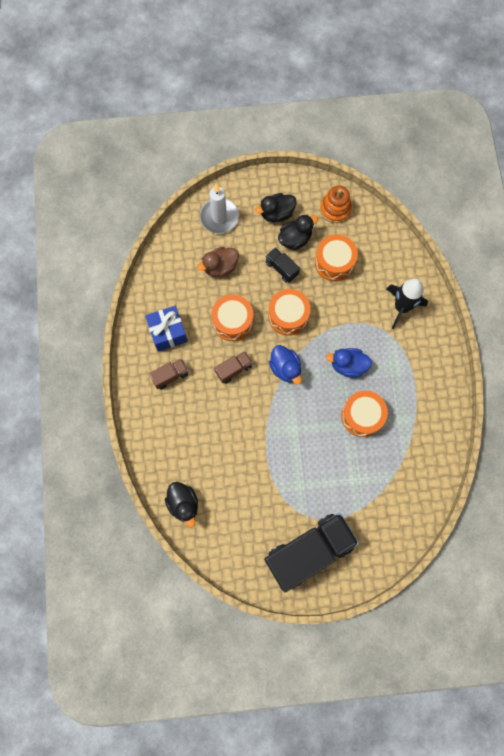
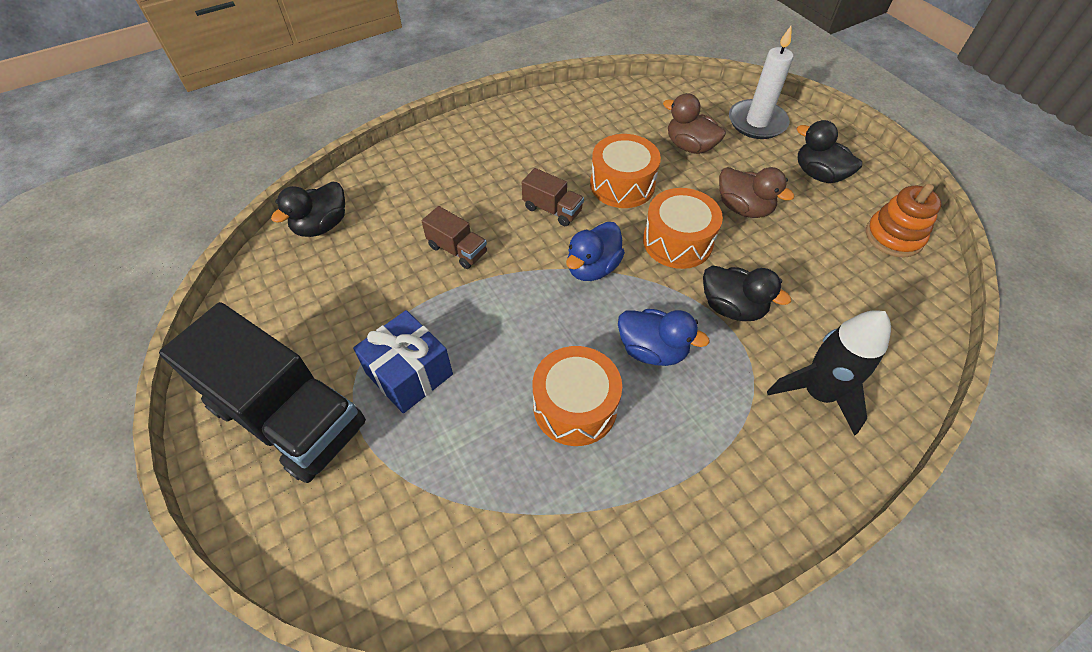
camera: 65 degrees right, 20 degrees down
(168, 332) = (561, 130): blue gift -> blue gift (409, 374)
(170, 376) = (503, 151): brown truck -> brown truck (457, 250)
(281, 268) = (743, 208): black truck -> brown duck
(295, 239) = (801, 207): black duck -> black duck (732, 307)
(334, 262) = (809, 267): orange drum -> none
(348, 366) = (652, 350): blue duck -> blue duck turned 135 degrees clockwise

